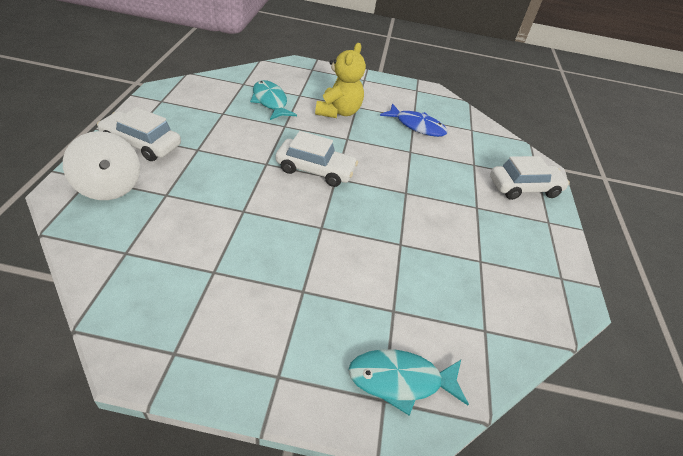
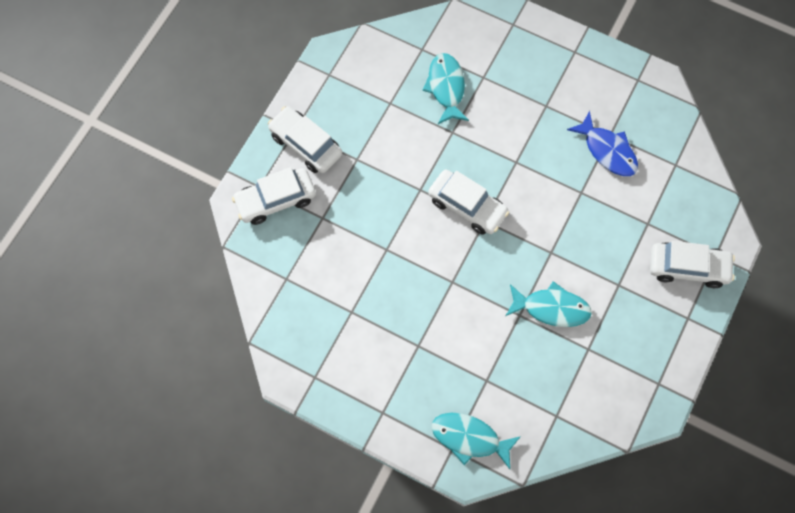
camera: 25 degrees right, 25 degrees up
(109, 186) = (275, 200): white spinning top -> white car
(338, 112) = (520, 114): yellow teddy bear -> none
(428, 233) = (551, 308): none -> turquoise fish

